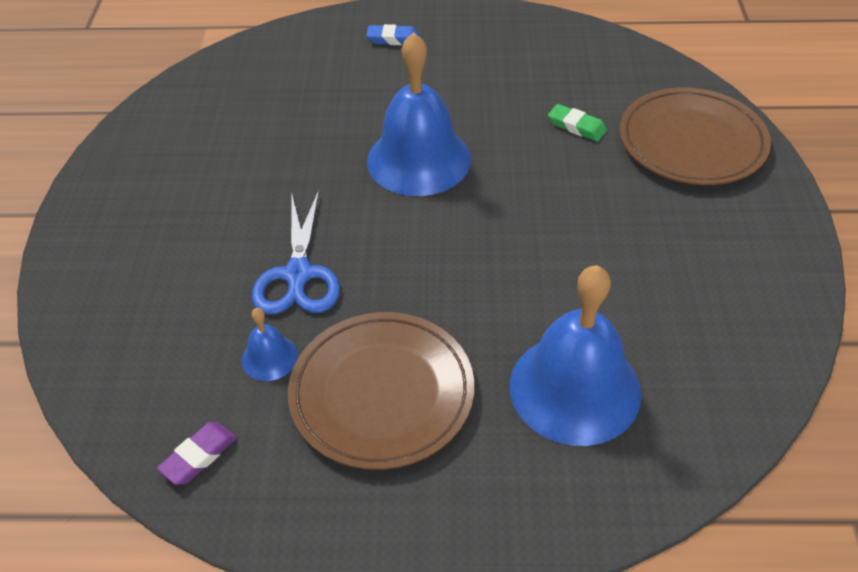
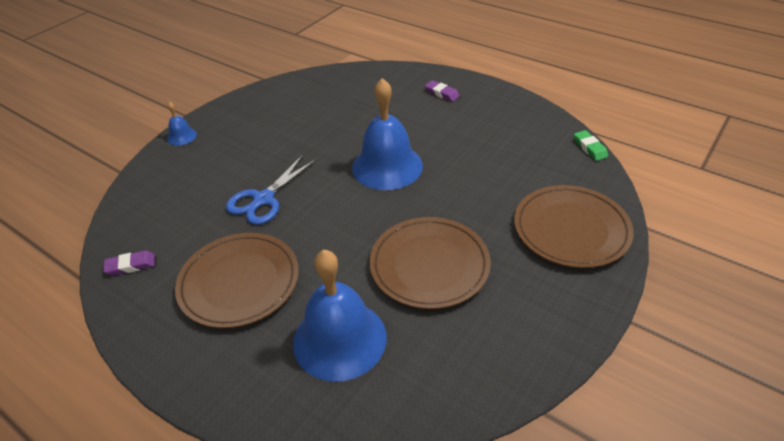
camera: 35 degrees right, 5 degrees down
(269, 357) = (208, 234): blue bell -> blue bell (181, 136)
(393, 39) = (442, 93): blue eraser -> purple eraser
(576, 126) = (501, 187): green eraser -> green eraser (590, 148)
(588, 253) = (429, 265): none -> brown plate

